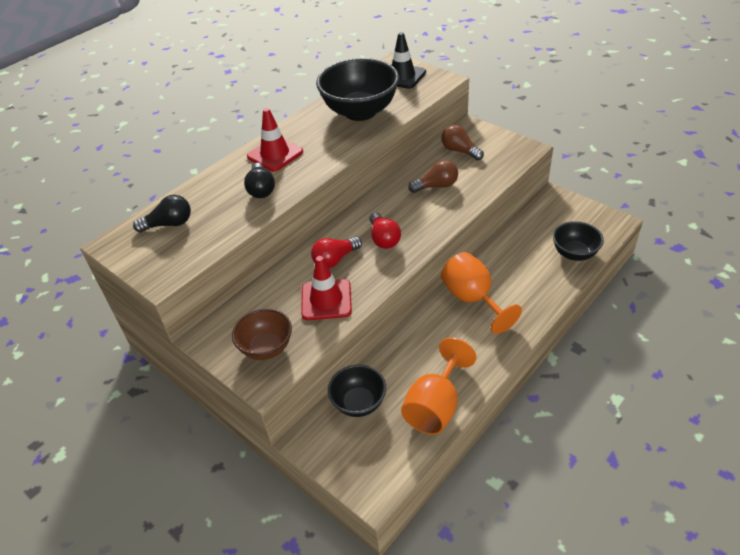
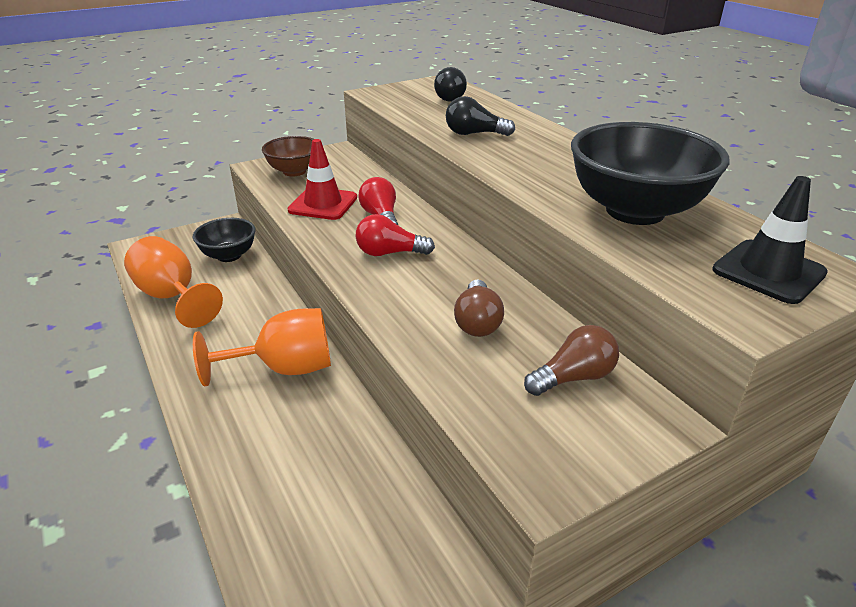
camera: 105 degrees right, 10 degrees down
(275, 154) = (545, 146): red traffic cone -> none
(574, 253) = (276, 534): black bowl -> none

